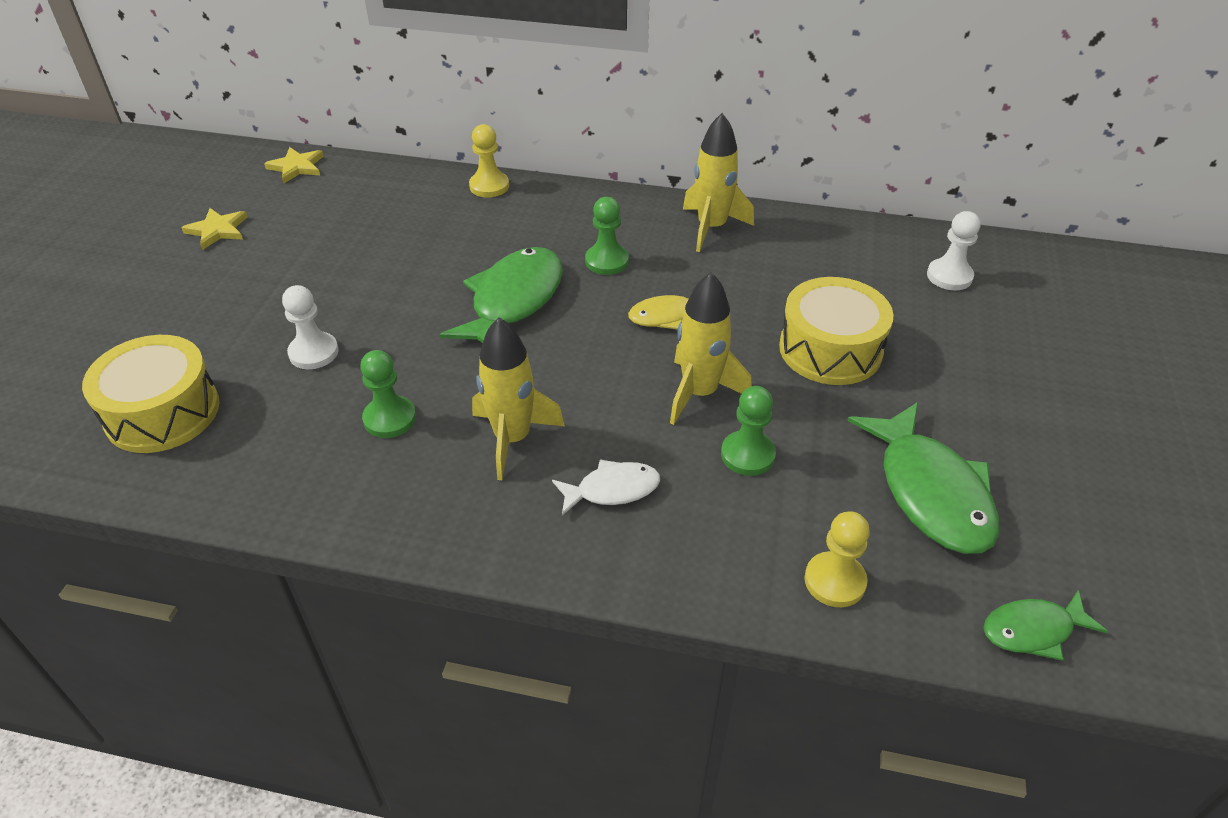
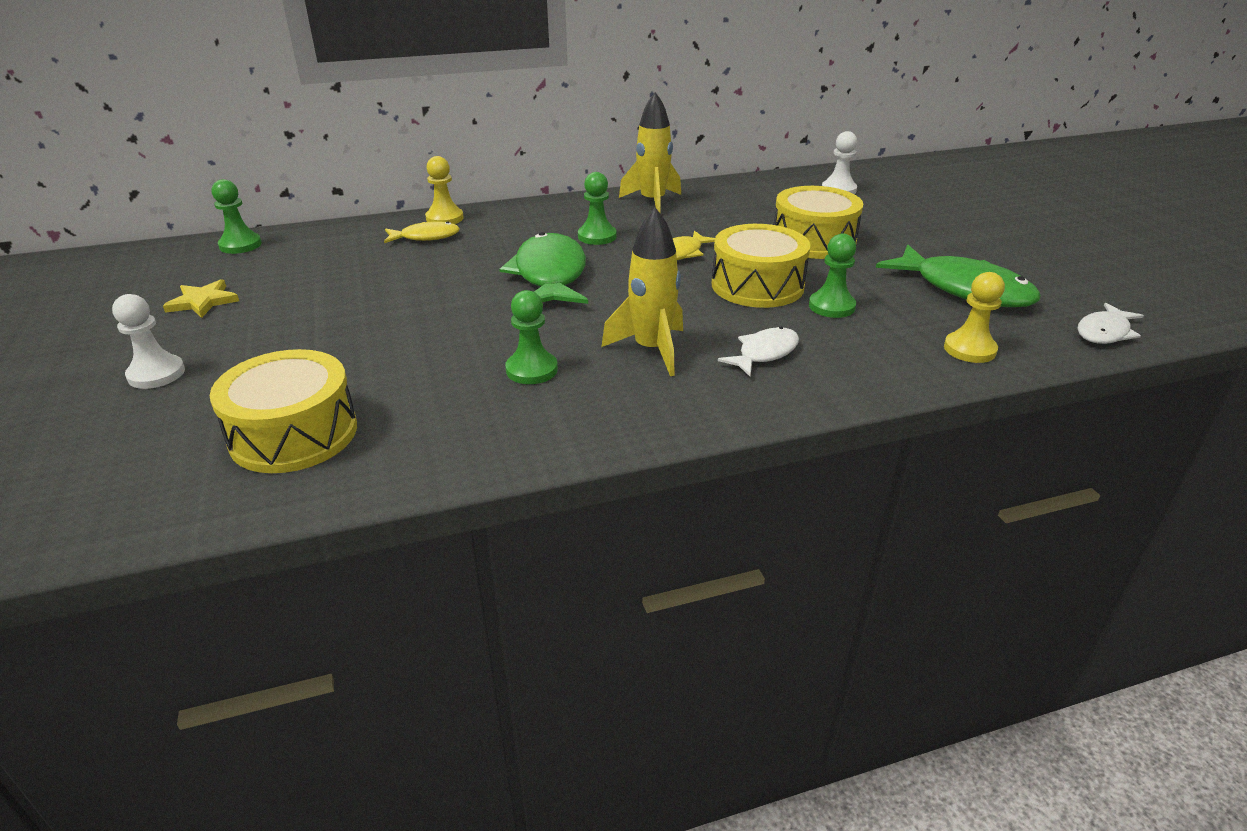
camera: 30 degrees left, 10 degrees down
(297, 167) = (240, 245): yellow star -> green pawn
(313, 352) = (406, 351): white pawn -> white pawn (156, 374)
(451, 207) = (426, 237): none -> yellow fish
(699, 393) = (757, 285): yellow rocket -> yellow drum
(1033, 630) = (1104, 332): green fish -> white fish

